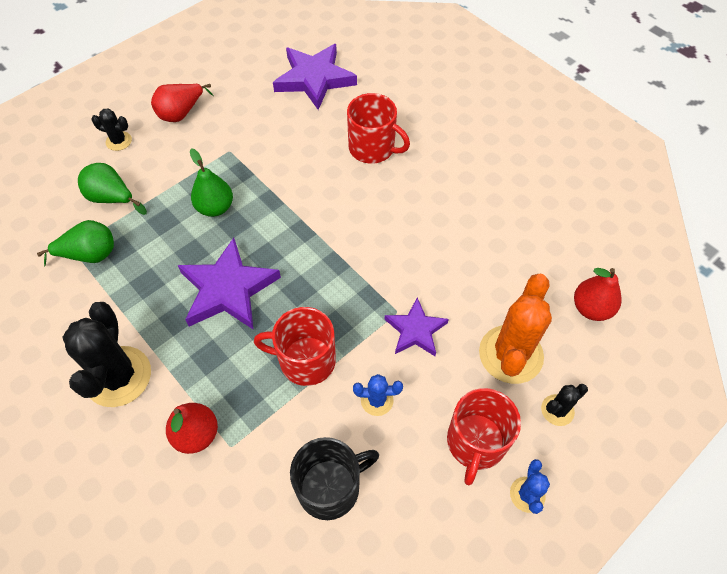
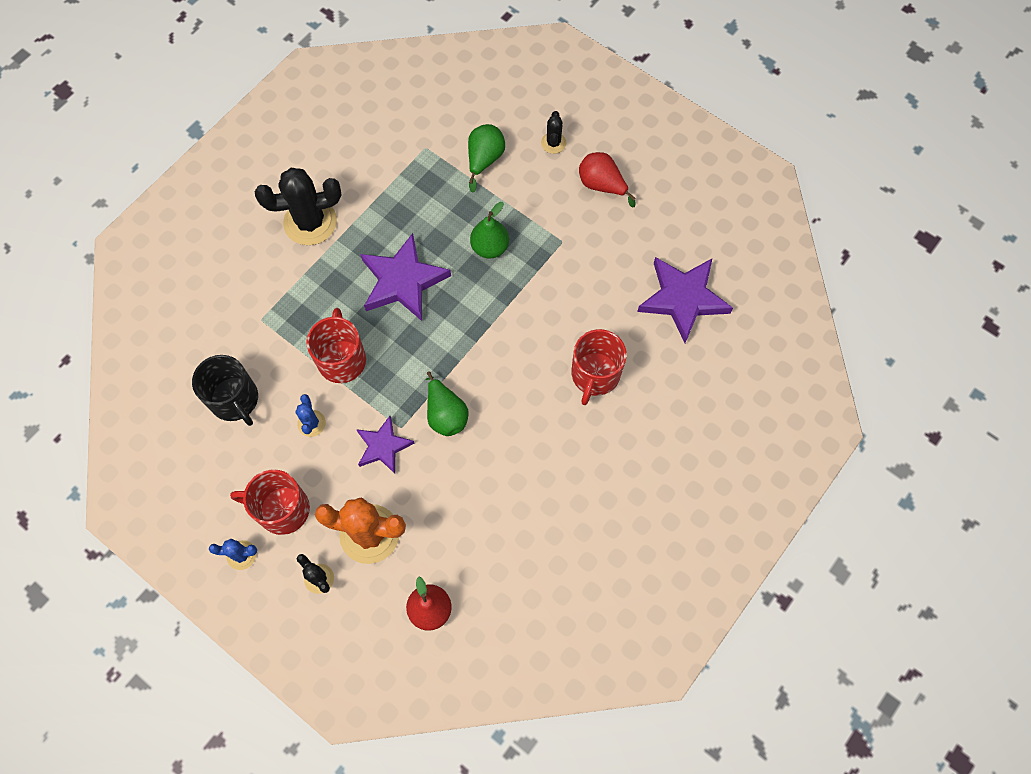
camera: 80 degrees right, 10 degrees up
(90, 255) = (420, 163): green pear -> green pear (445, 414)
(196, 434) = (268, 292): red pear -> none

